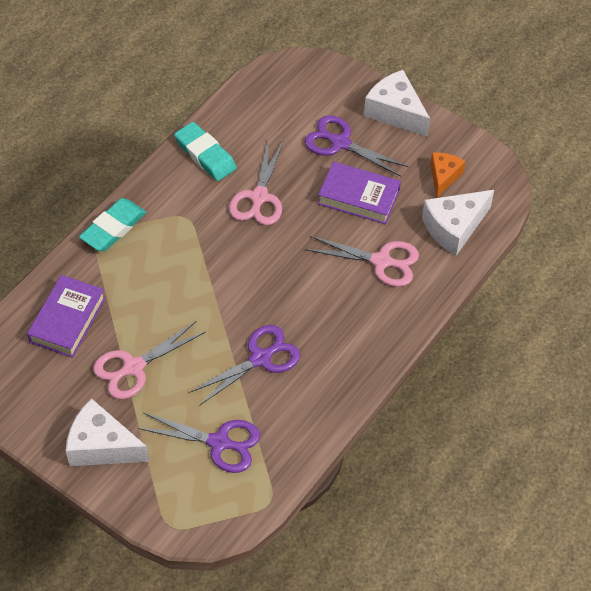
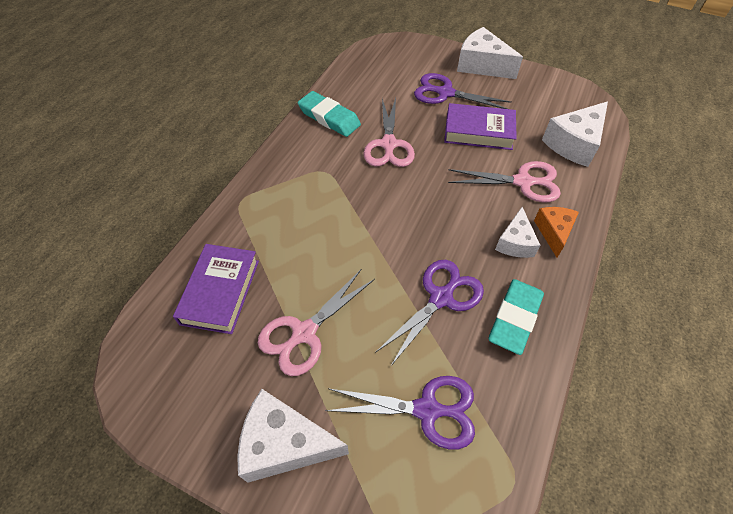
camera: 10 degrees left, 0 degrees up
(113, 228) = (255, 191): turquoise eraser -> turquoise eraser (514, 318)
(347, 320) = (515, 242): none -> white cheese
(443, 176) = (544, 106): orange cheese -> orange cheese (553, 232)

